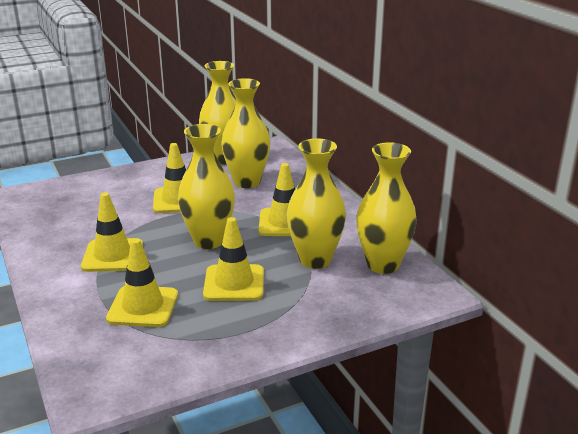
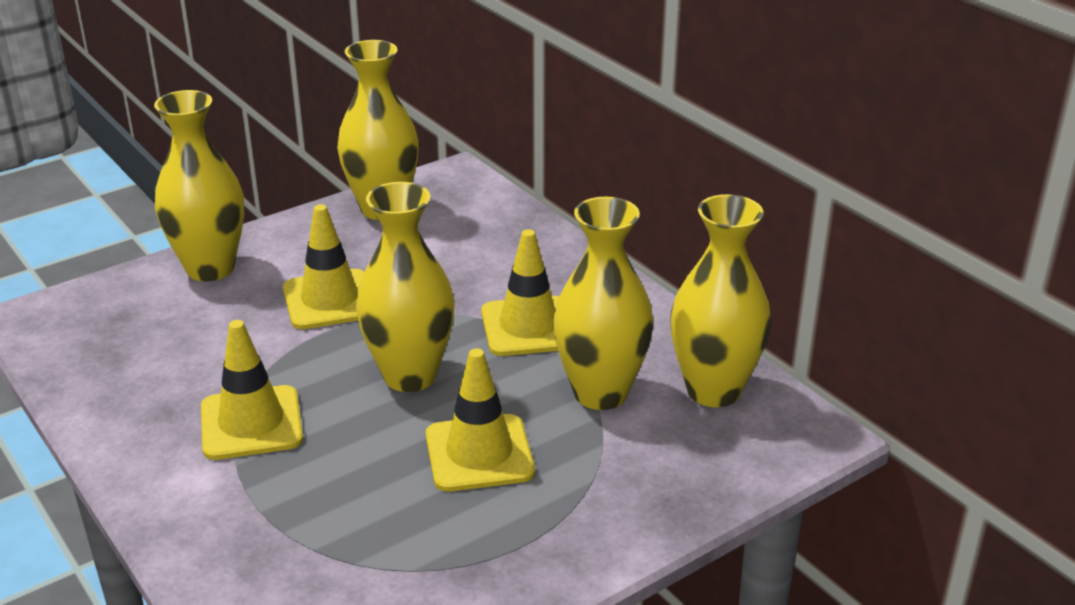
camera: 10 degrees left, 5 degrees up
(143, 307) = (338, 517): yellow traffic cone -> none
(247, 182) = (438, 252): yellow vase -> yellow vase (210, 268)

